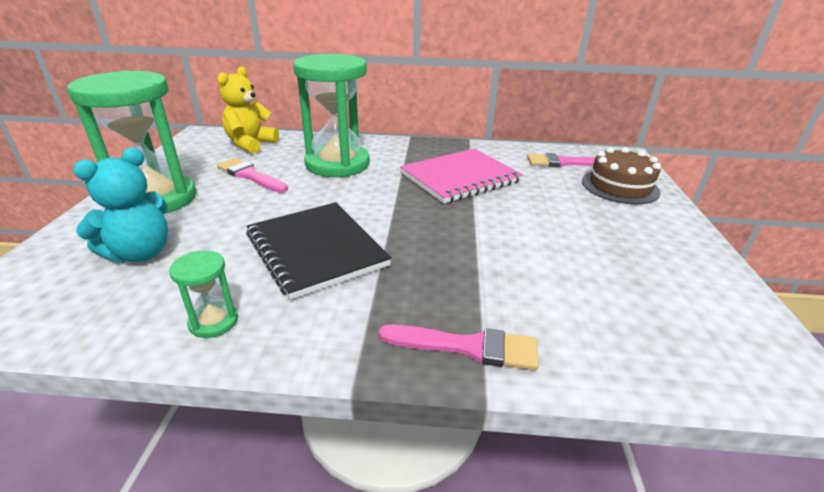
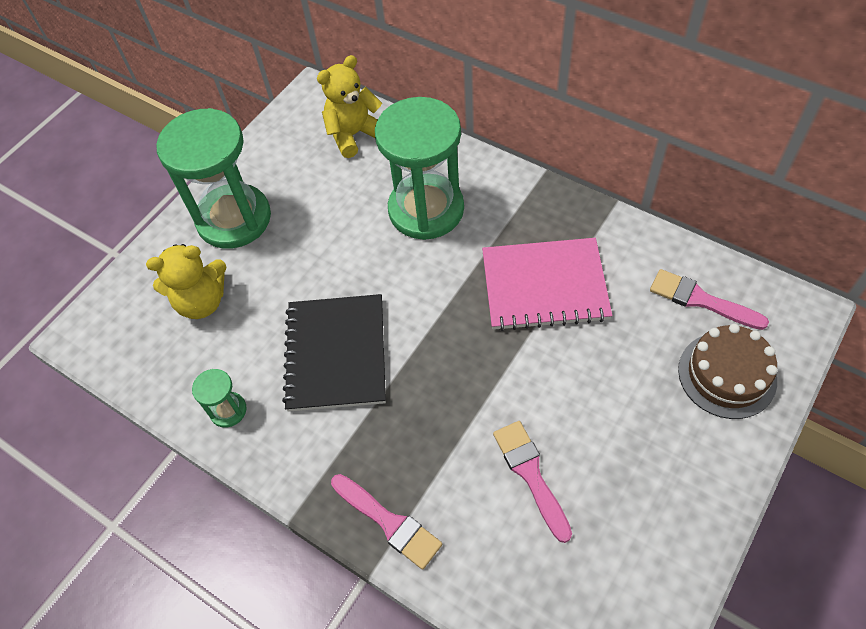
camera: 35 degrees right, 25 degrees up
(140, 253) = (202, 301): turquoise teddy bear -> yellow teddy bear
(250, 175) = (329, 204): pink brush -> pink brush (530, 474)

